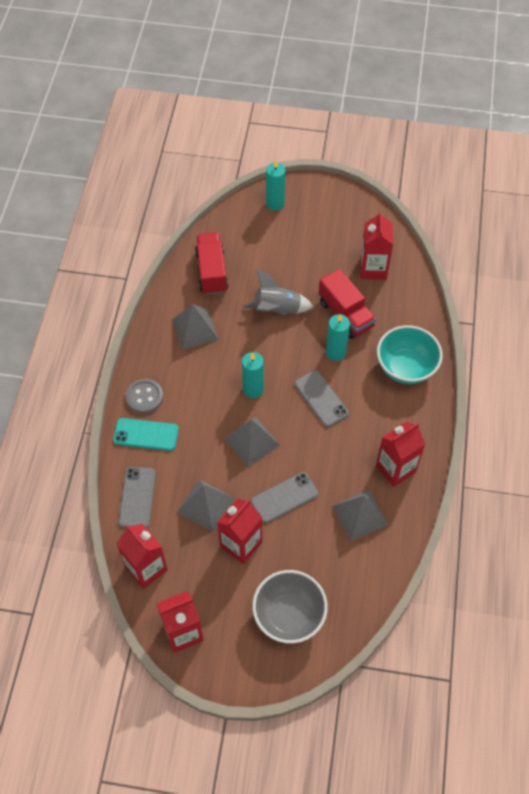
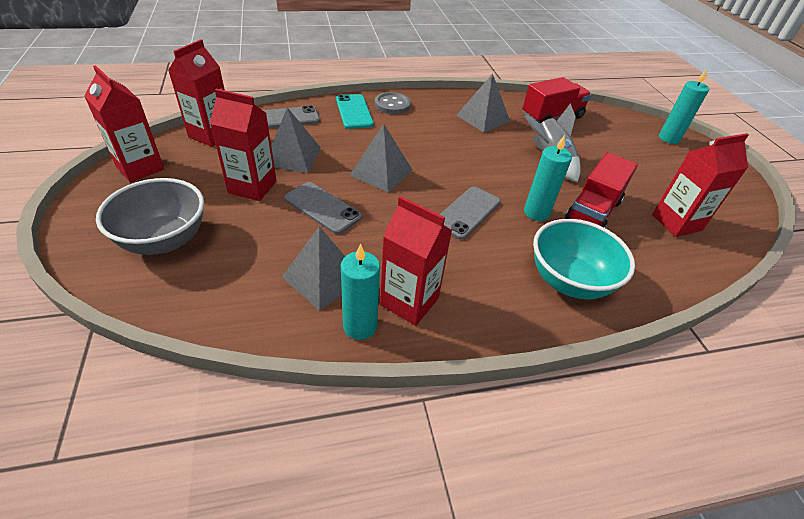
camera: 65 degrees right, 15 degrees down
(253, 389) = (443, 162): turquoise candle -> turquoise candle (360, 326)

